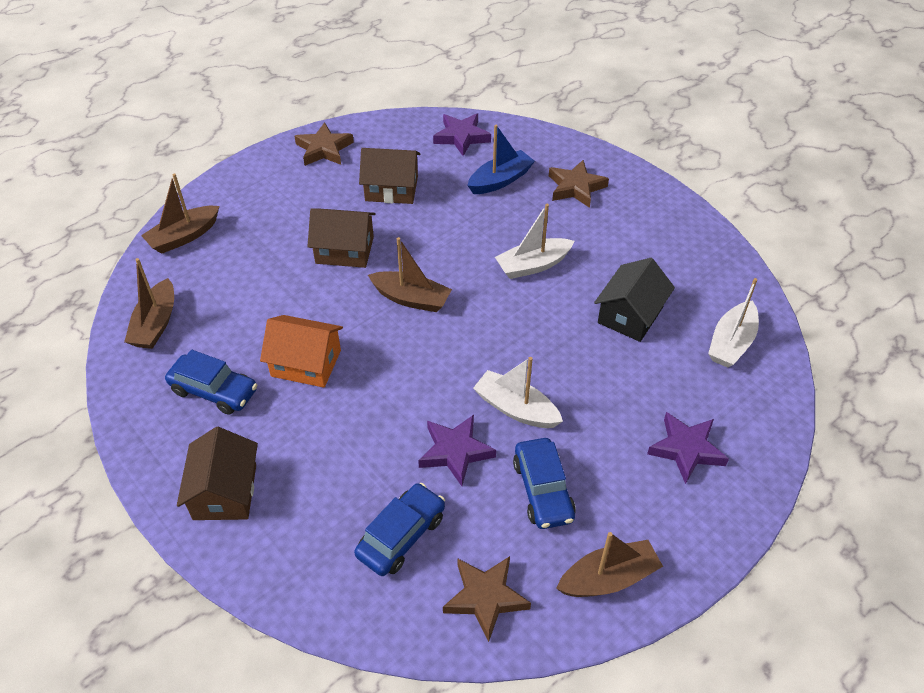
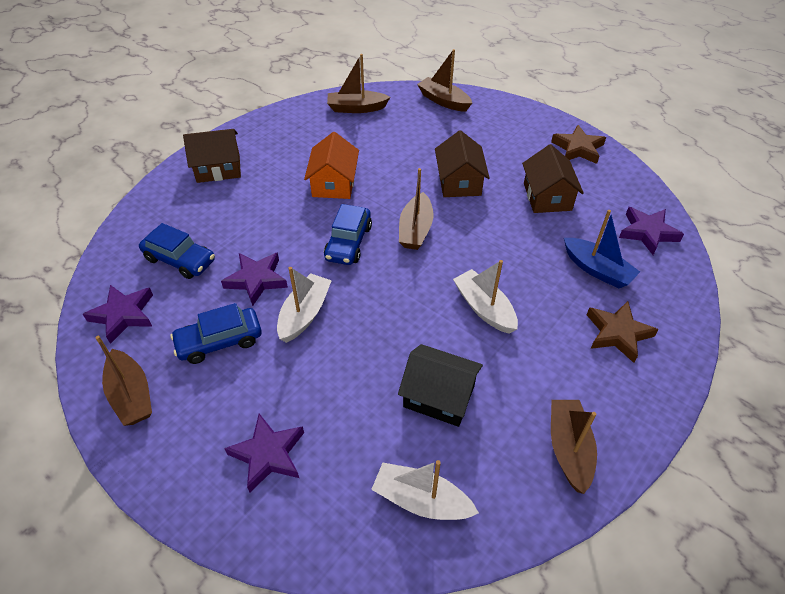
camera: 80 degrees right, 0 degrees up
(214, 391) = (302, 146): blue car -> blue car (348, 242)
(485, 598) = (123, 315): brown star -> purple star
(686, 244) = (569, 449): none -> brown boat

